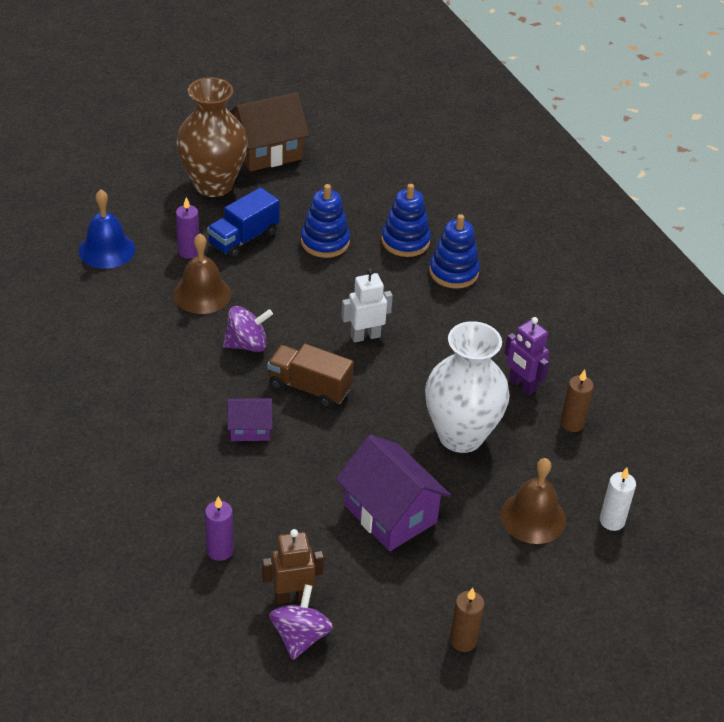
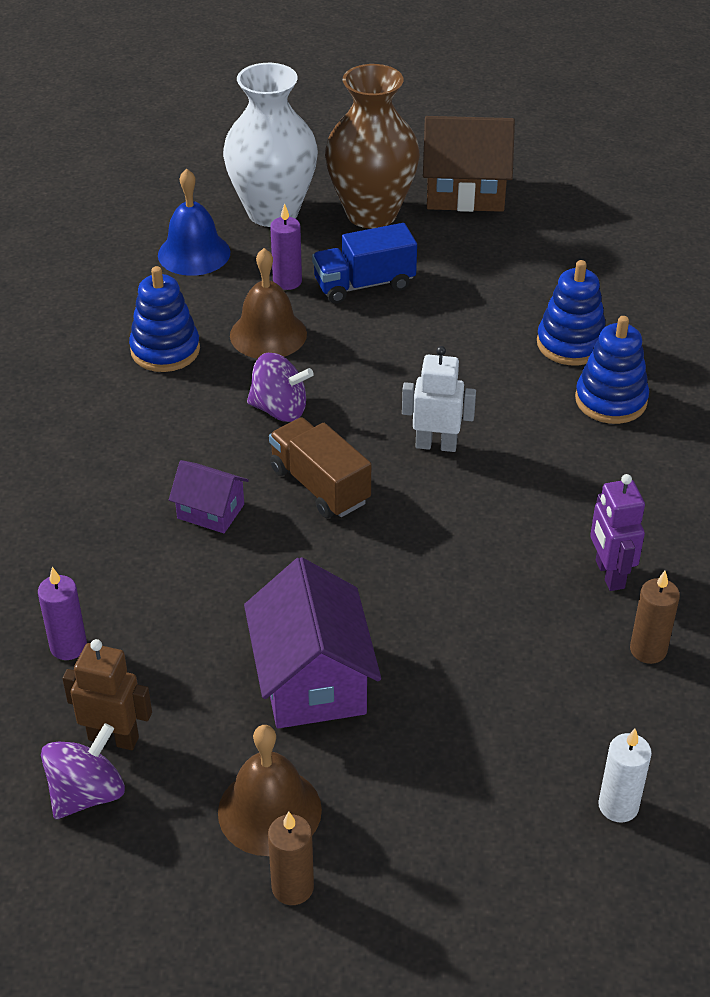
camera: 30 degrees right, 0 degrees up
(325, 242) = (464, 316): blue stacking toy -> blue stacking toy (165, 350)
(461, 435) = (477, 612): white vase -> white vase (273, 212)
(533, 517) = (505, 757): brown bell -> brown bell (269, 811)

